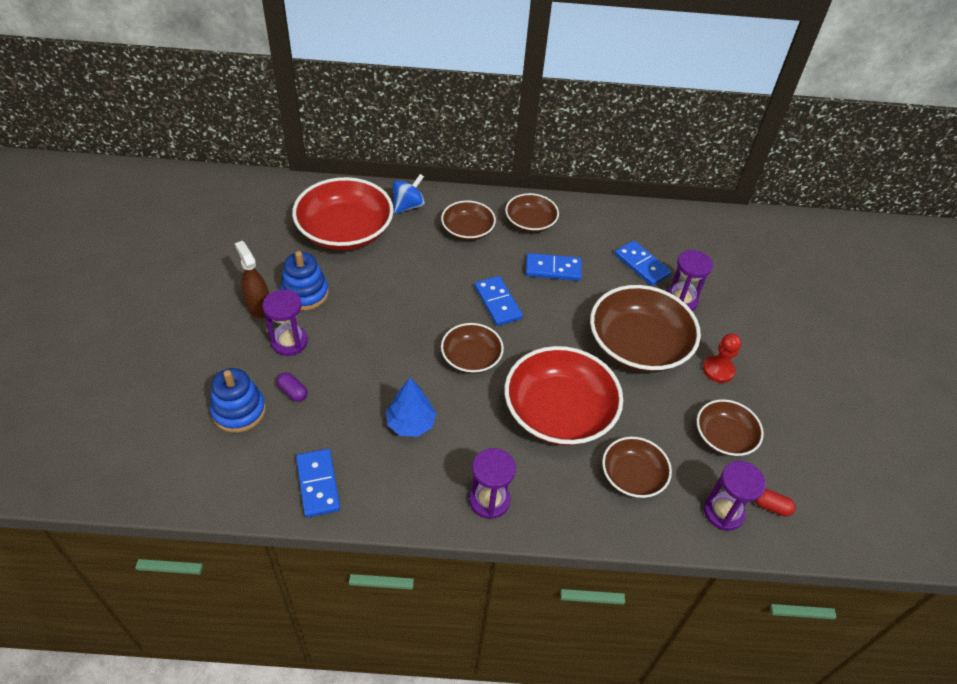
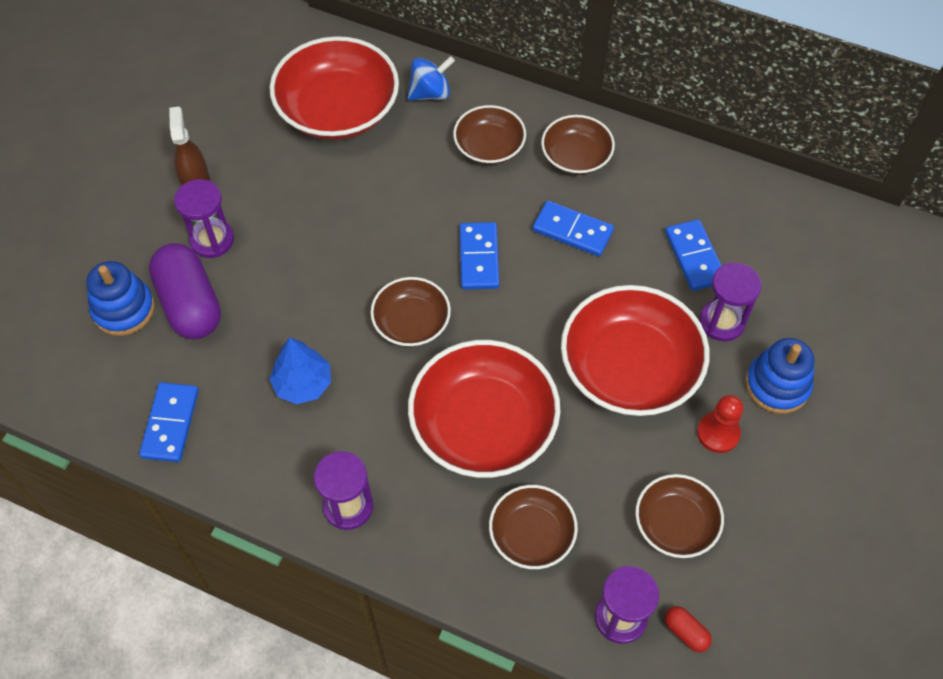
camera: 25 degrees right, 10 degrees up
(293, 392) = (190, 304): purple capsule -> purple capsule, size x2.38
(305, 293) = (255, 181): blue stacking toy -> blue stacking toy (777, 385)
(638, 345) = (629, 368): brown bowl -> red bowl

